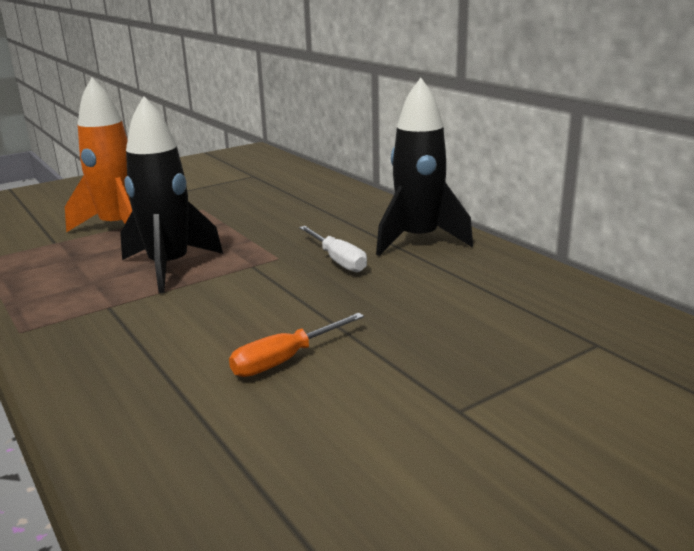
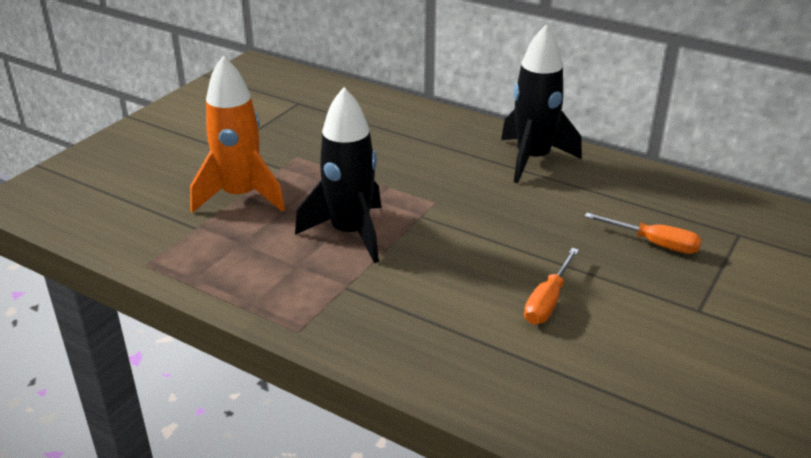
camera: 25 degrees left, 10 degrees up
(338, 260) = (489, 195): white screwdriver -> none
(473, 332) = (654, 243): none -> orange screwdriver

